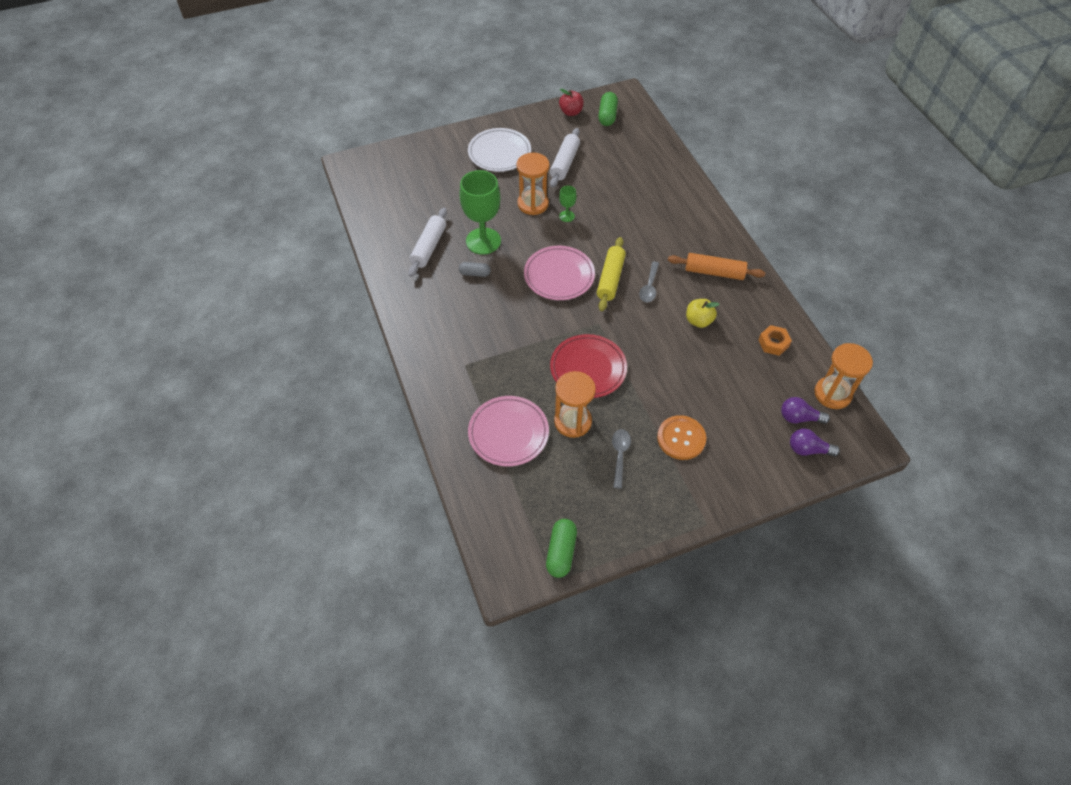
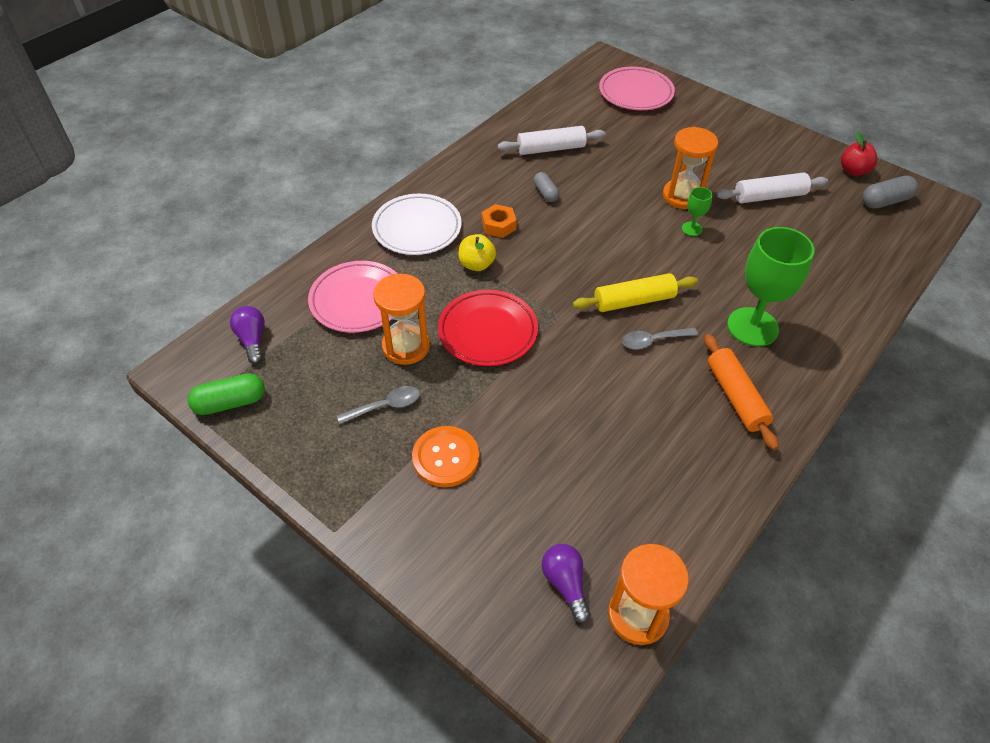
camera: 60 degrees right, 5 degrees down
(483, 241) = (594, 181): green goblet -> green goblet (752, 327)
(499, 153) = (728, 143): white plate -> white plate (417, 228)
(559, 276) = (599, 256): pink plate -> pink plate (636, 93)
(607, 116) = (885, 201): green capsule -> grey capsule
(698, 321) = (641, 409): yellow apple -> yellow apple (476, 264)
(773, 343) = (671, 507): orange nut -> orange nut (498, 225)
(808, 449) = (518, 614): purple light bulb -> purple light bulb (252, 340)

